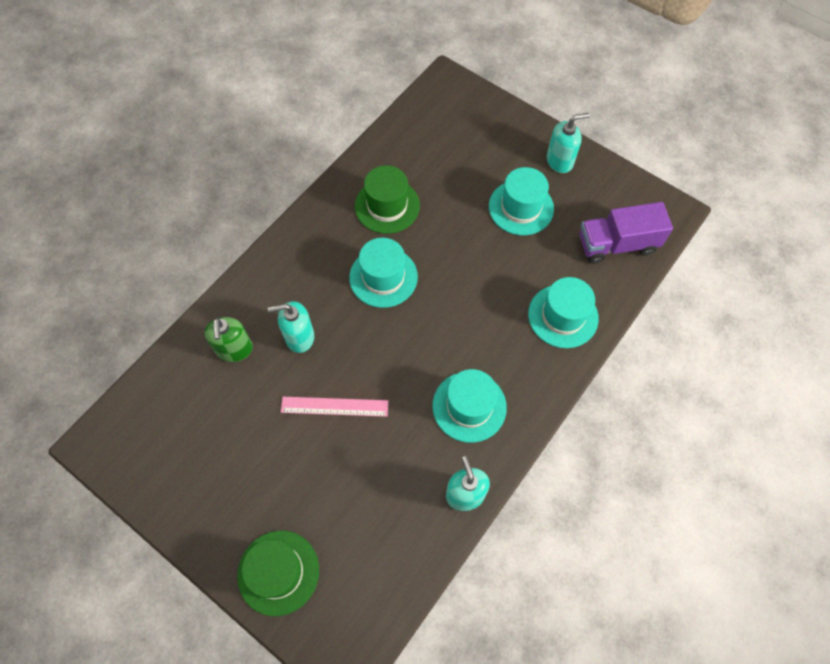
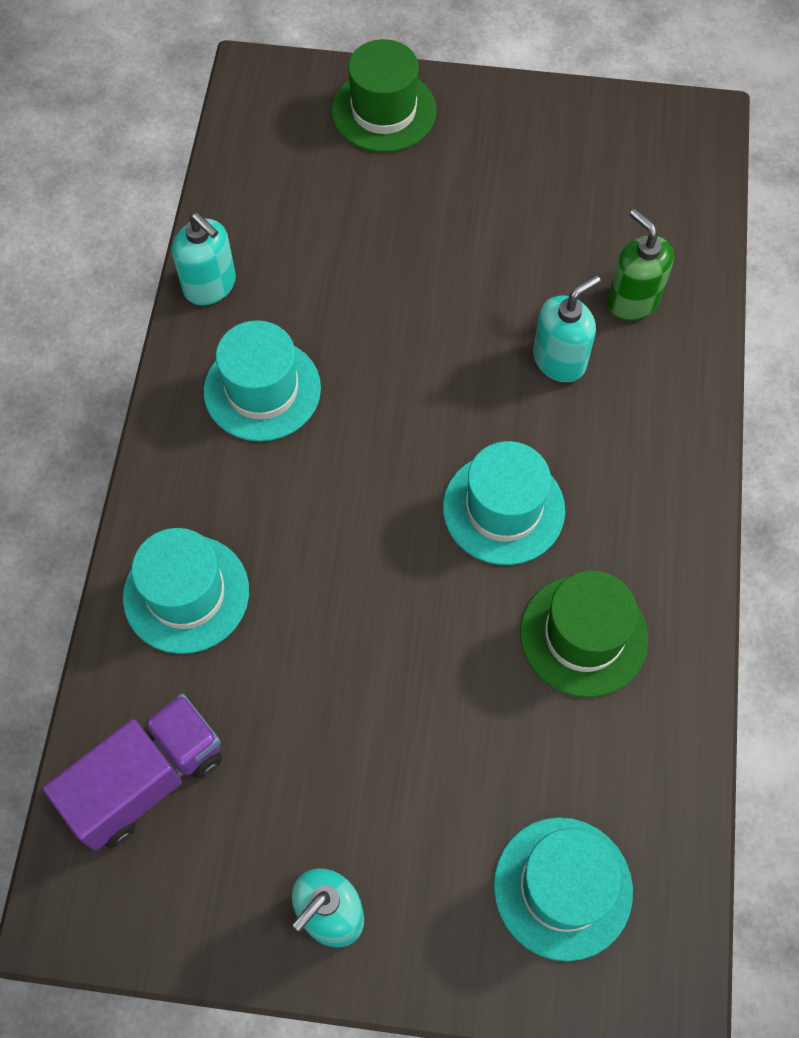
camera: 150 degrees right, 0 degrees up
(334, 406) = (445, 300): pink ruler -> none
(521, 207) = (352, 762): turquoise hat -> turquoise hat (563, 888)

